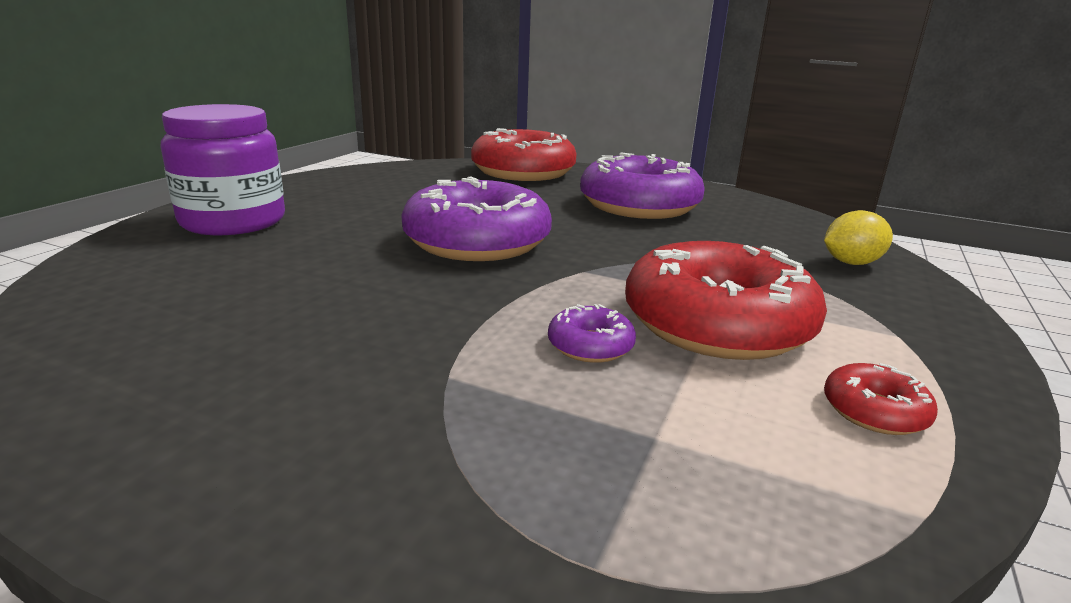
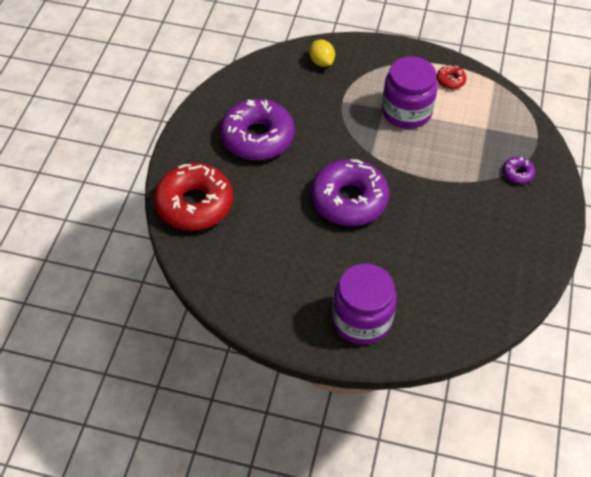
camera: 100 degrees left, 30 degrees up
(590, 346) = (439, 146): purple donut -> purple donut (517, 173)
(717, 324) = (406, 111): red donut -> purple jar

